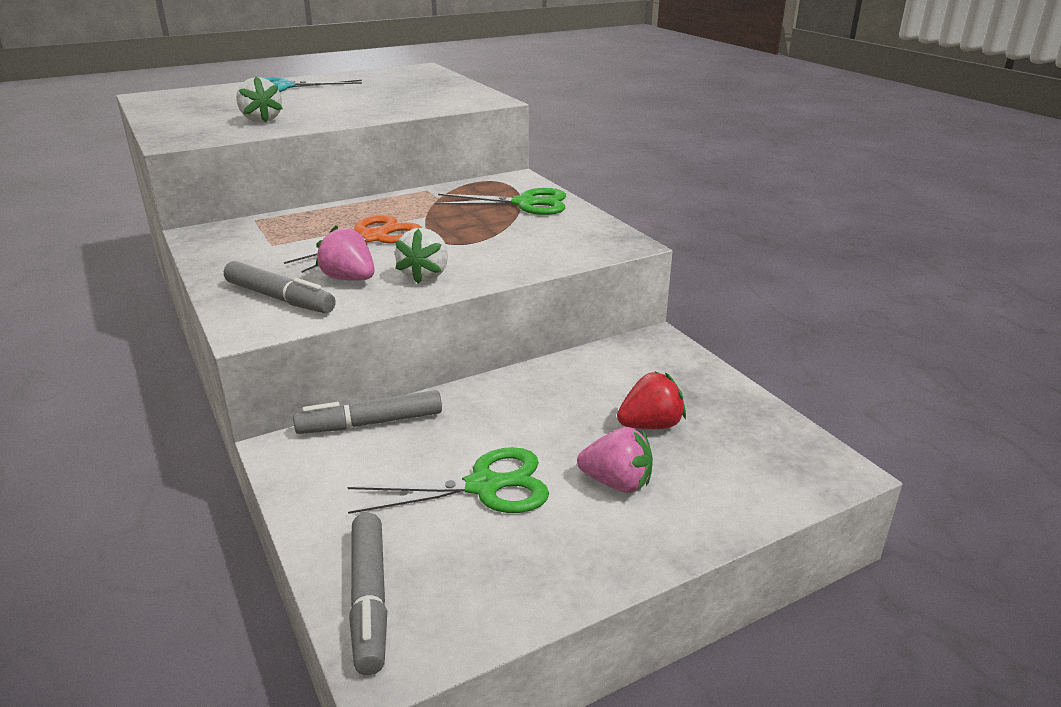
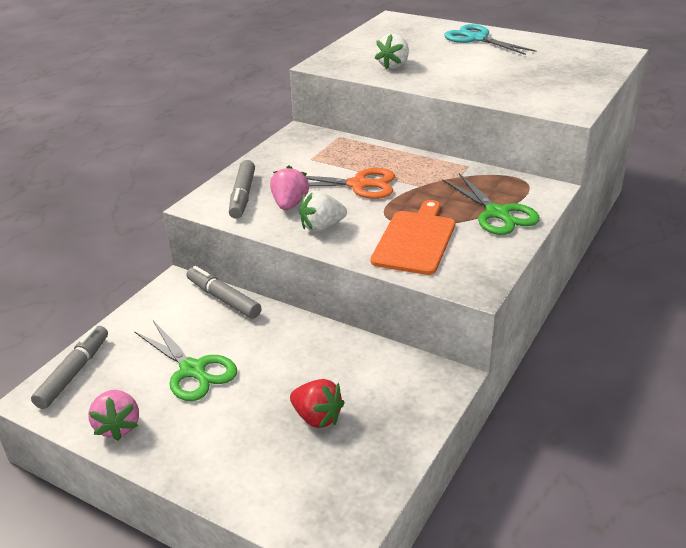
camera: 60 degrees right, 5 degrees up
(369, 599) = (74, 372): grey marker -> grey marker turned 150 degrees clockwise
(517, 244) = (415, 240): none -> orange cutting board
(617, 483) = (235, 426): pink strawberry -> pink strawberry (118, 426)

